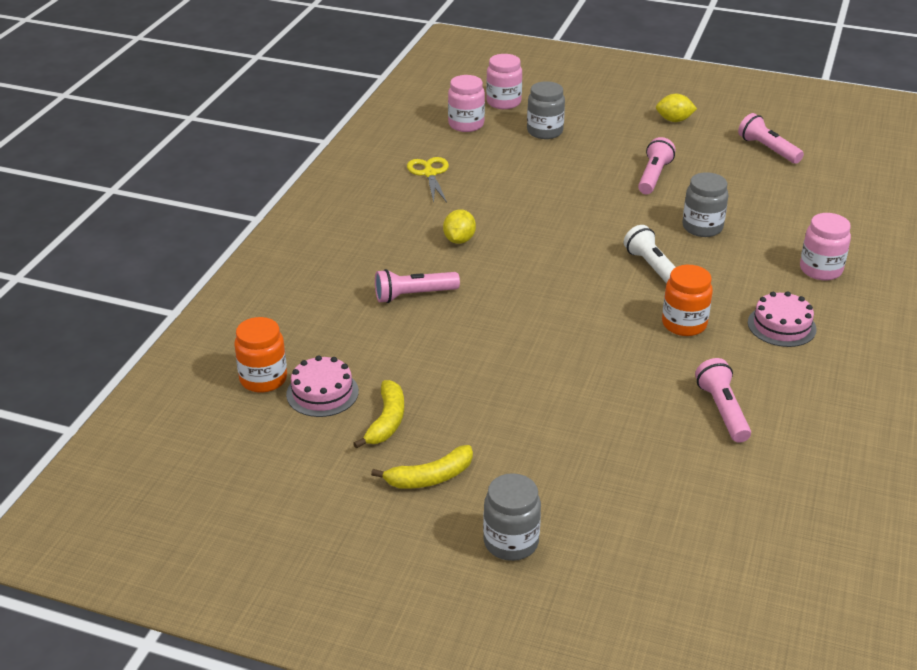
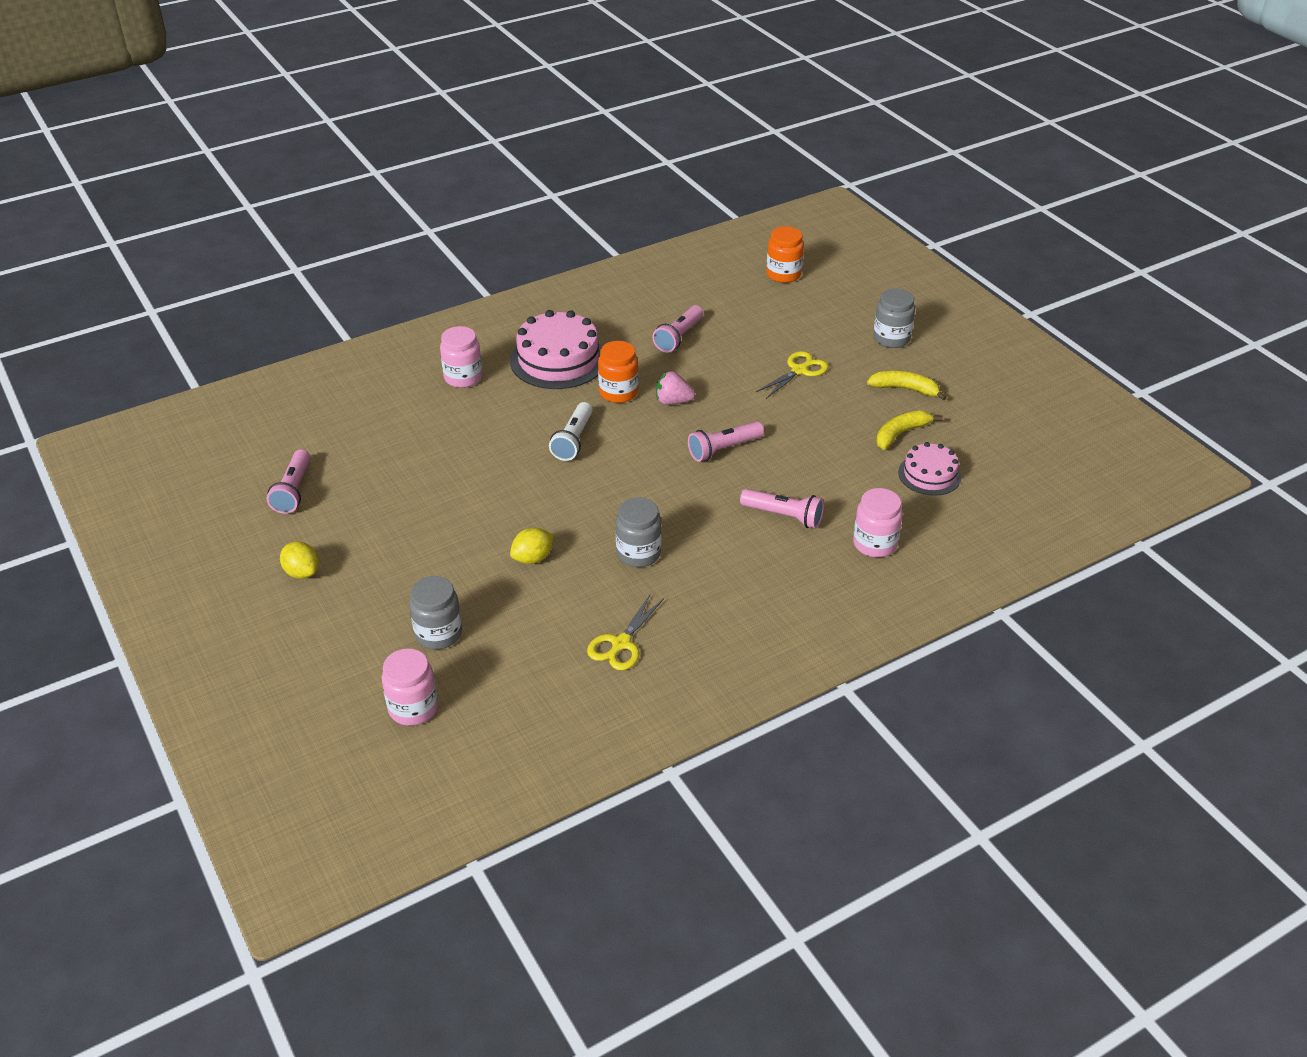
camera: 140 degrees left, 5 degrees up
(263, 379) = (966, 507): orange jar -> orange jar (783, 274)
(459, 240) = (687, 548): yellow lemon -> yellow lemon (532, 558)
(466, 124) = (498, 696): pink jar -> pink jar (874, 544)
(559, 439) = (799, 370): none -> yellow scissors
(628, 341) = (673, 401): none -> pink strawberry
(653, 176) = (433, 519): pink flashlight -> pink flashlight (723, 449)
(702, 227) = (481, 451): grey jar -> grey jar (638, 553)
(781, 326) = (558, 360): pink cake -> pink cake, size x1.71

